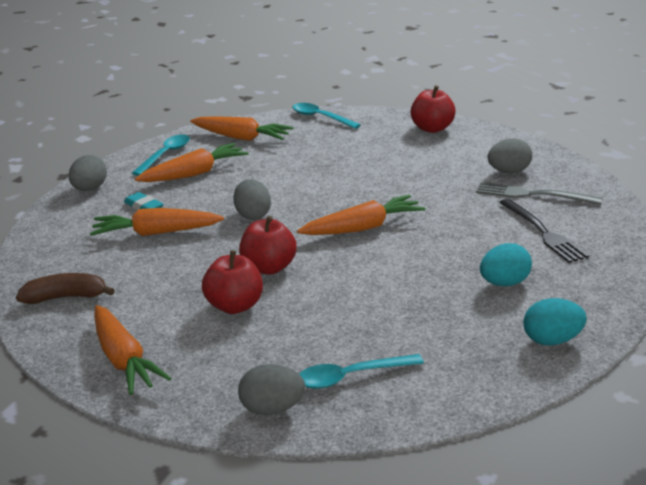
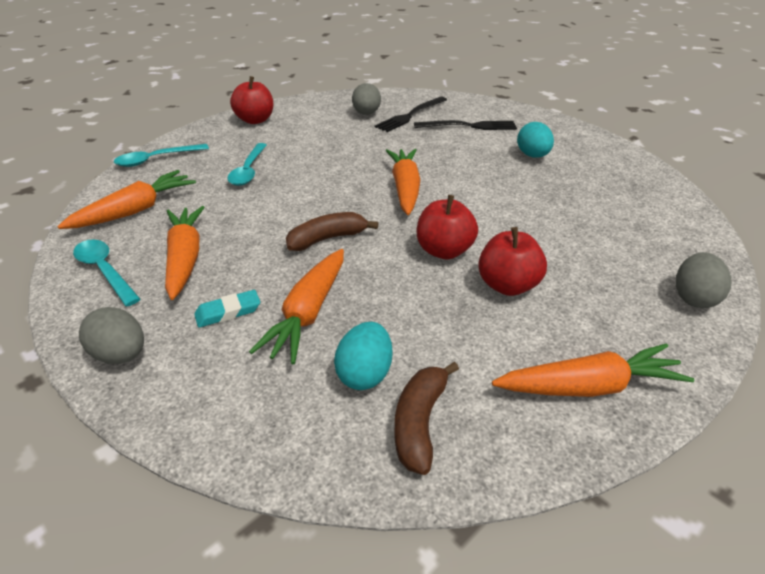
camera: 70 degrees left, 10 degrees up
(253, 215) = (327, 239): grey egg -> brown banana
(351, 377) = (648, 247): turquoise spoon -> turquoise spoon (248, 170)
(532, 194) = (410, 115): grey fork -> black fork
(552, 340) = (615, 159): turquoise egg -> turquoise egg (365, 374)

